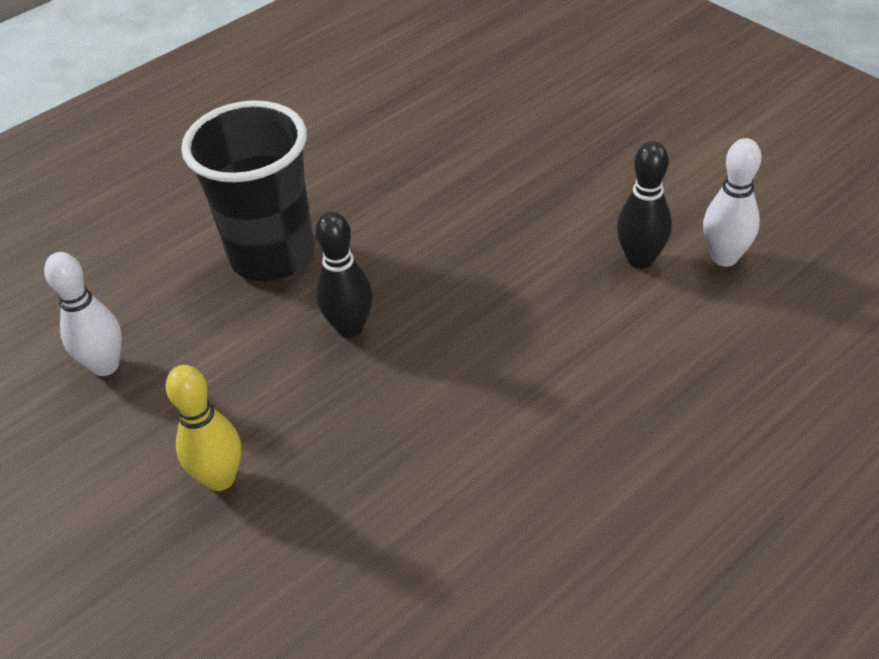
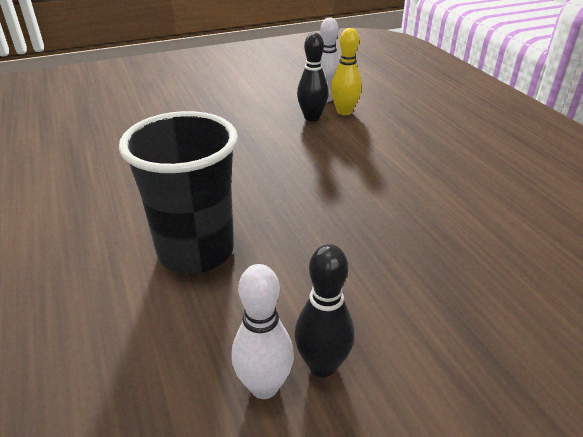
camera: 75 degrees left, 10 degrees down
(220, 478) = (432, 318): yellow bowling pin -> yellow bowling pin (344, 112)
(350, 327) = (304, 226): black bowling pin -> black bowling pin (322, 365)

